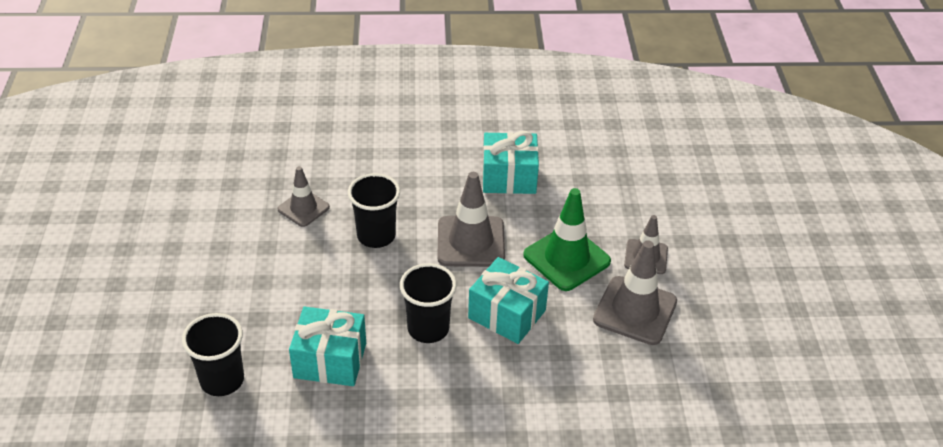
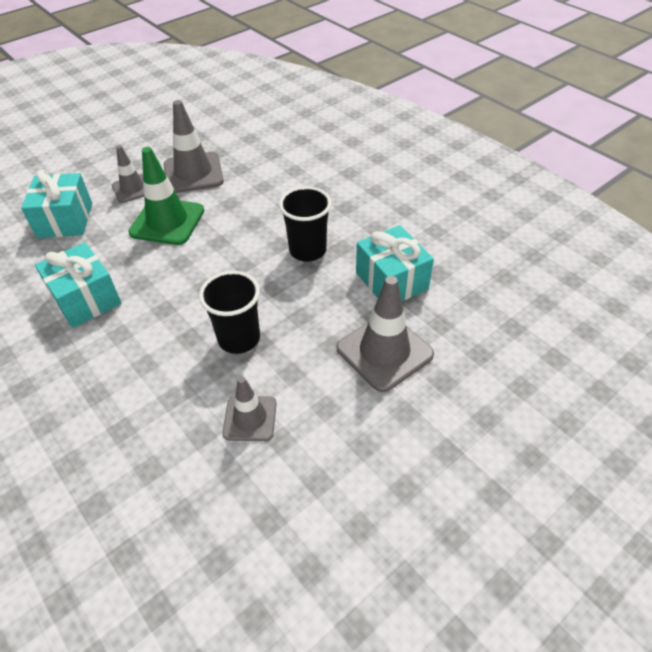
camera: 125 degrees left, 5 degrees up
(222, 380) = (478, 325): black cup -> none
(471, 242) = (193, 278): grey traffic cone -> grey traffic cone (384, 351)
(507, 314) = (253, 222): turquoise gift -> turquoise gift (65, 220)

